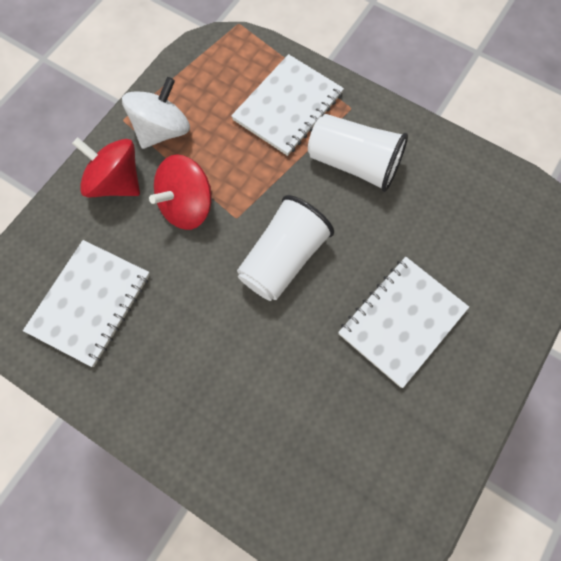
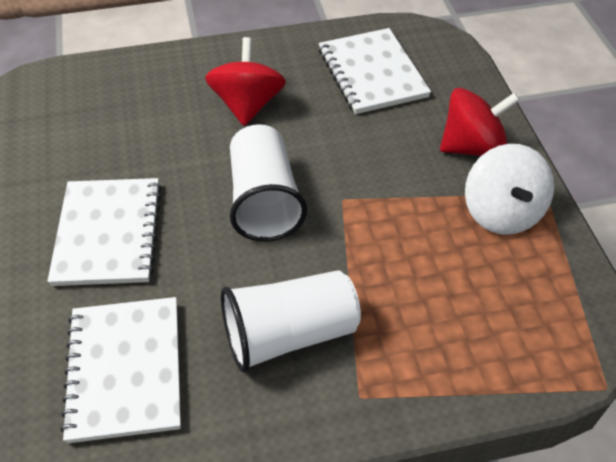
camera: 135 degrees right, 20 degrees down
(187, 206) = (394, 175): red spinning top -> red spinning top (247, 105)
(288, 107) = (425, 336): white notebook -> white notebook (125, 369)

